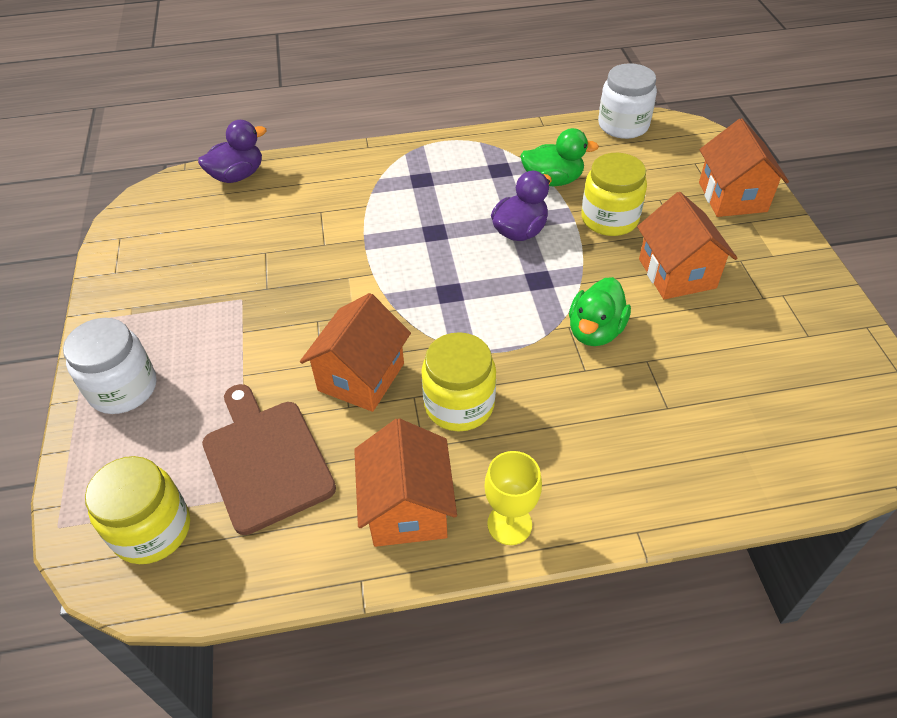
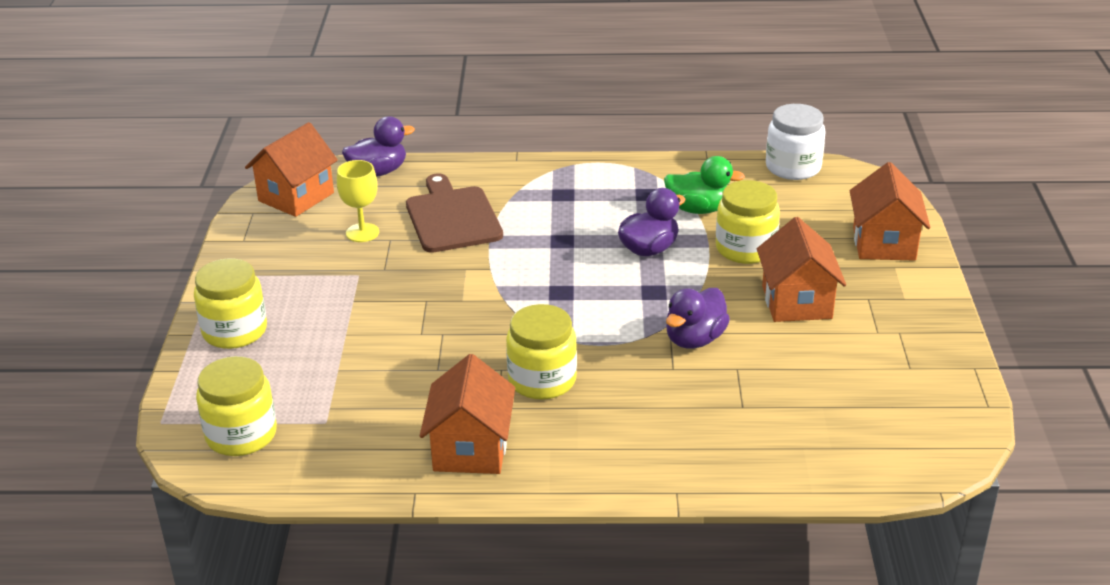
camera: 10 degrees right, 15 degrees down
(123, 388) = (235, 331): white jar -> yellow jar
(265, 460) = (352, 399): brown cutting board -> brown cutting board (452, 217)
(361, 377) = (456, 348): orange house -> orange house (296, 197)
(509, 524) = (560, 472): yellow goblet -> yellow goblet (362, 233)
(595, 331) = (694, 339): green duck -> purple duck

